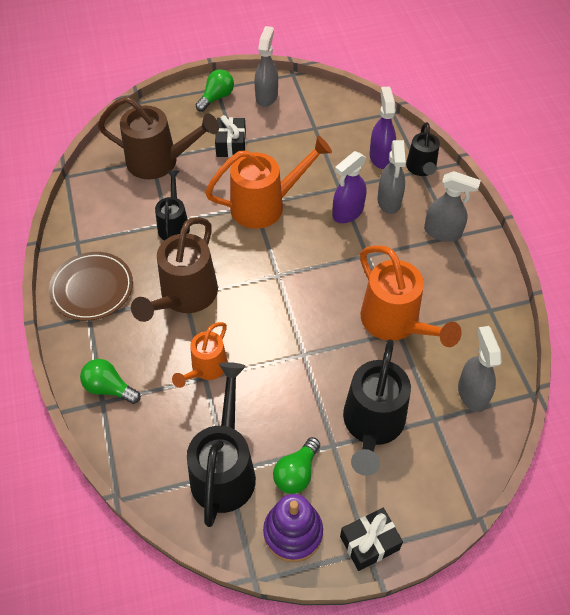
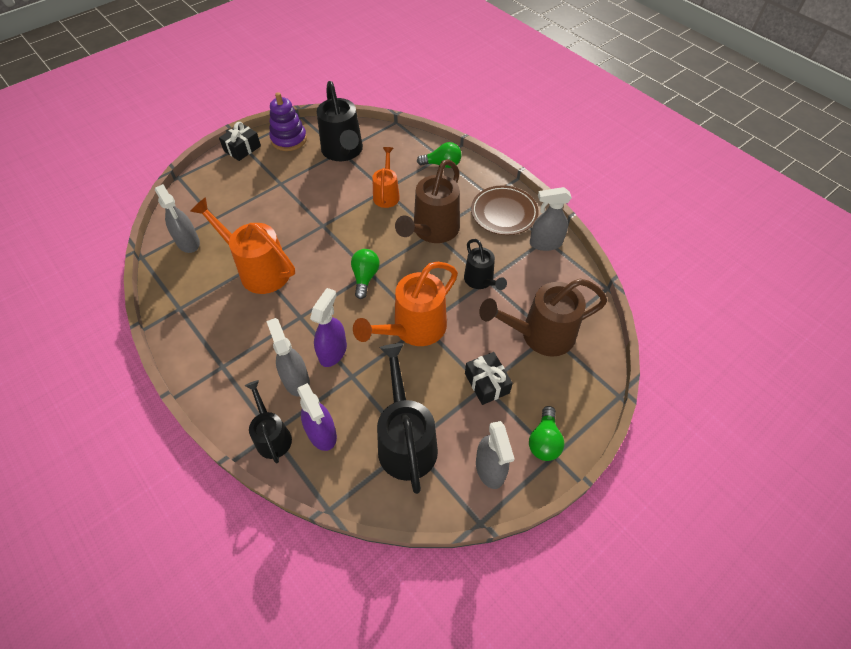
camera: 155 degrees right, 0 degrees up
(184, 297) = (432, 231): brown watering can -> brown watering can turned 150 degrees counterclockwise
(296, 473) = (298, 163): green light bulb -> green light bulb (365, 277)
(372, 425) = (257, 201): black watering can -> black watering can (406, 440)
(442, 232) = (234, 366): grey spray bottle -> grey spray bottle (545, 243)

